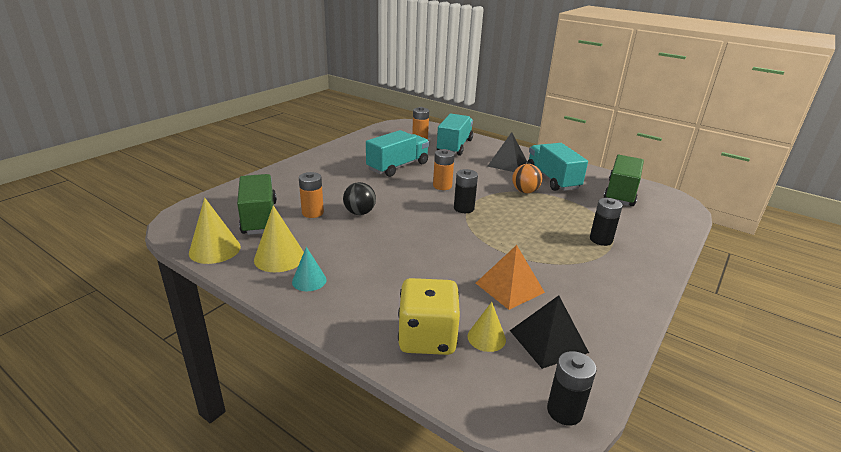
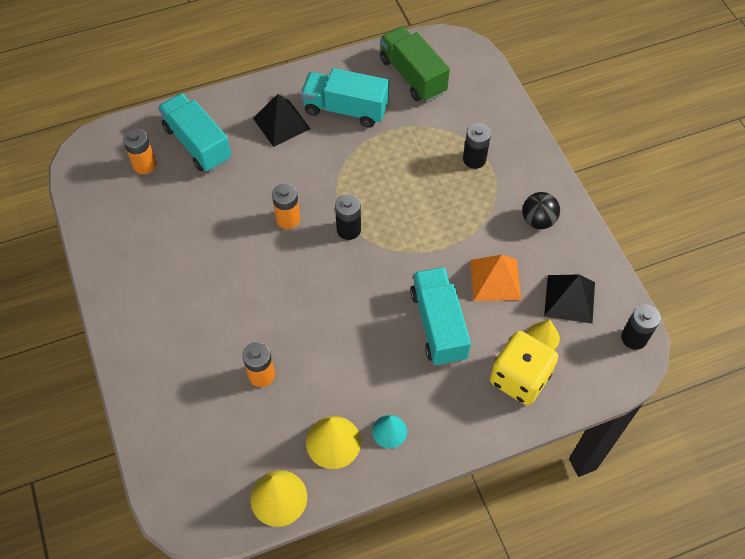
camera: 55 degrees left, 30 degrees up
(259, 218) = (237, 432): green truck -> none
(359, 213) = (292, 329): black ball -> black ball (538, 220)
(398, 166) = (208, 234): turquoise truck -> turquoise truck (438, 325)
(525, 191) = (353, 153): orange ball -> none

